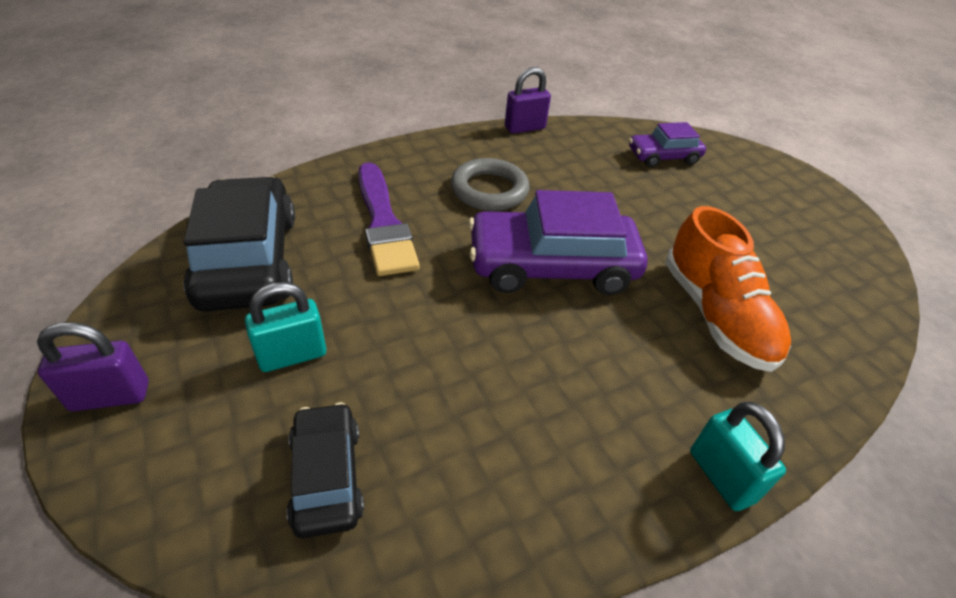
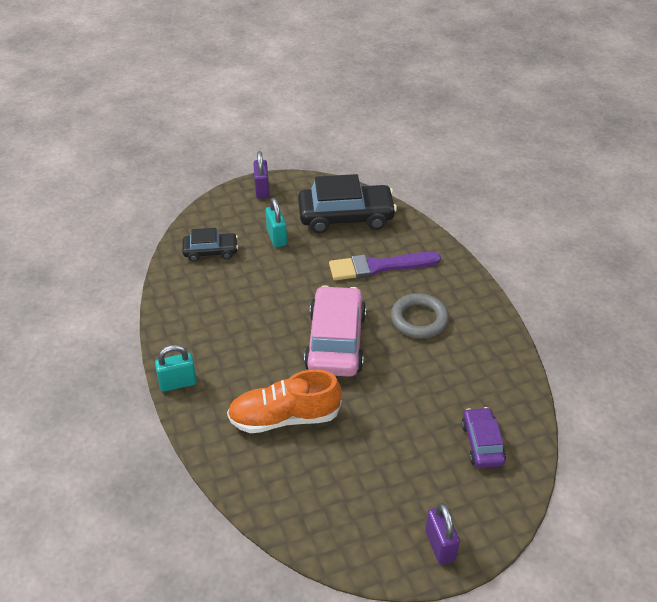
camera: 100 degrees right, 0 degrees up
(524, 128) = (515, 350): purple padlock -> purple padlock (440, 545)
(551, 266) = (335, 342): purple car -> pink car

